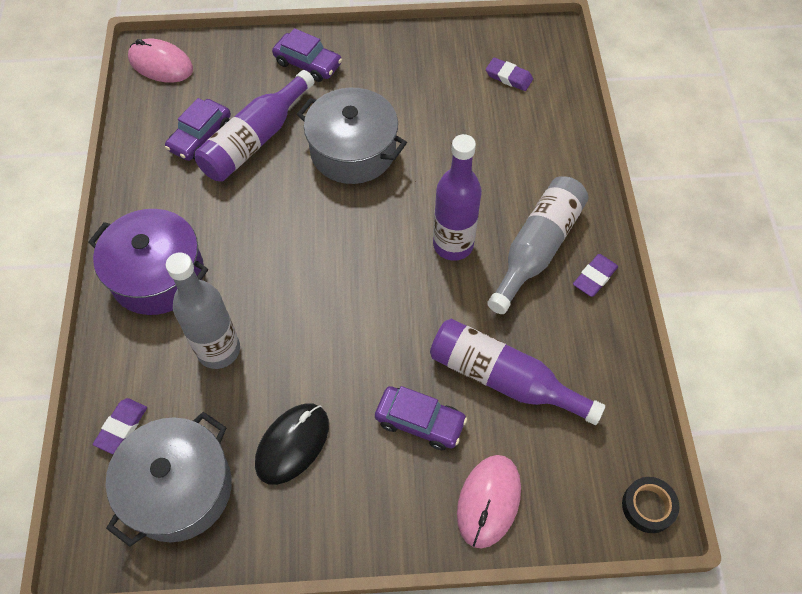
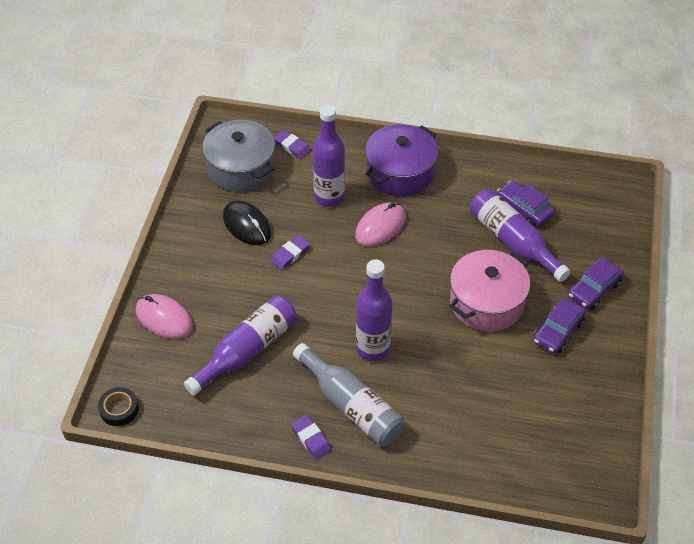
camera: 105 degrees right, 10 degrees down
(161, 64) = (610, 193): pink mouse -> pink mouse (380, 226)
(218, 350) = (329, 197): grey bottle -> purple bottle
(353, 151) = (486, 303): grey pot -> pink pot
(420, 421) = (234, 294): purple car -> purple car (558, 331)
(508, 77) = (550, 440): purple eraser -> purple eraser (290, 254)

